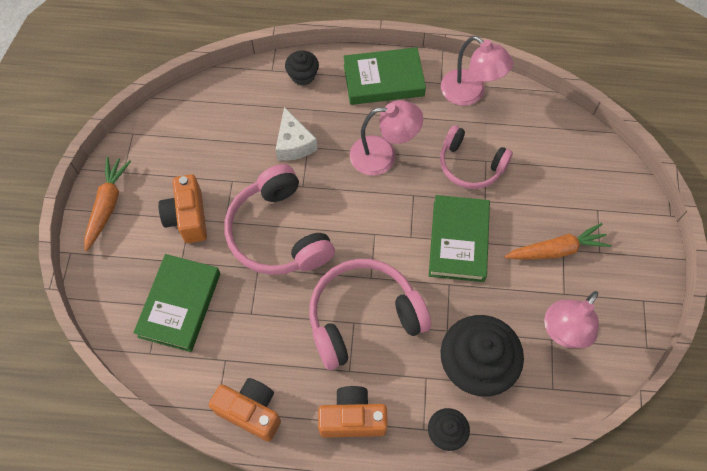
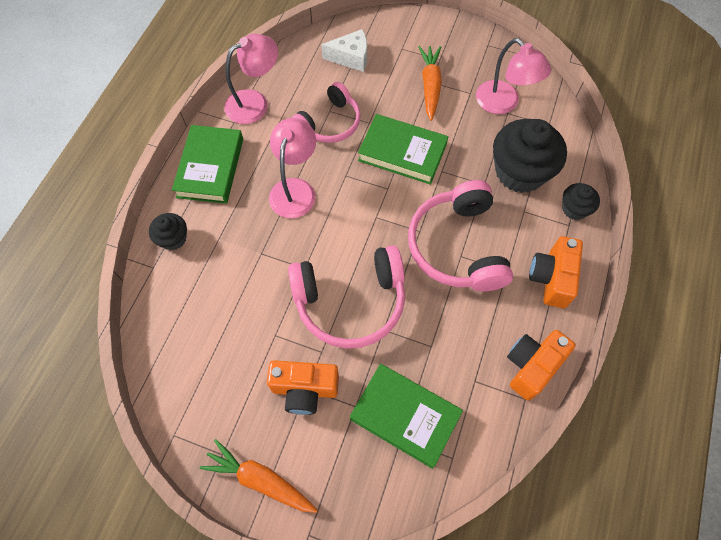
camera: 75 degrees left, 0 degrees up
(294, 144) = (253, 265): white cheese -> white cheese (351, 57)

